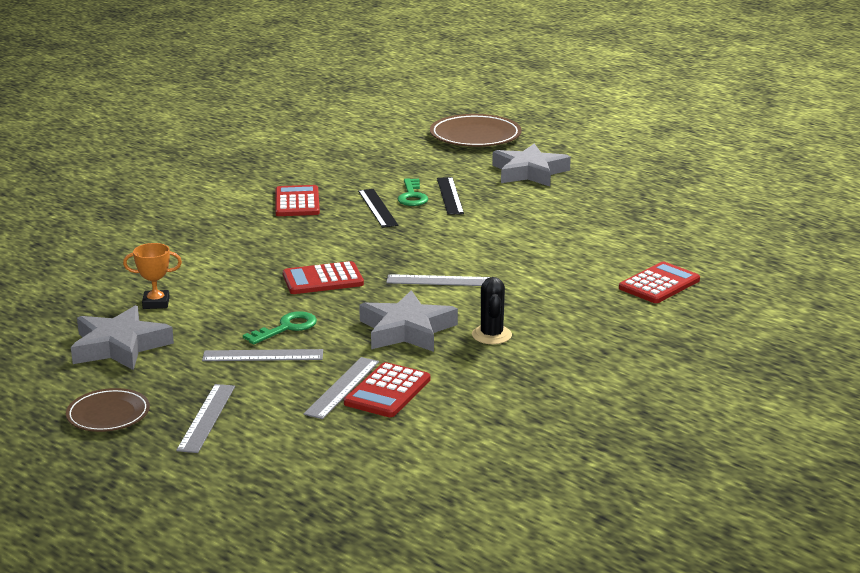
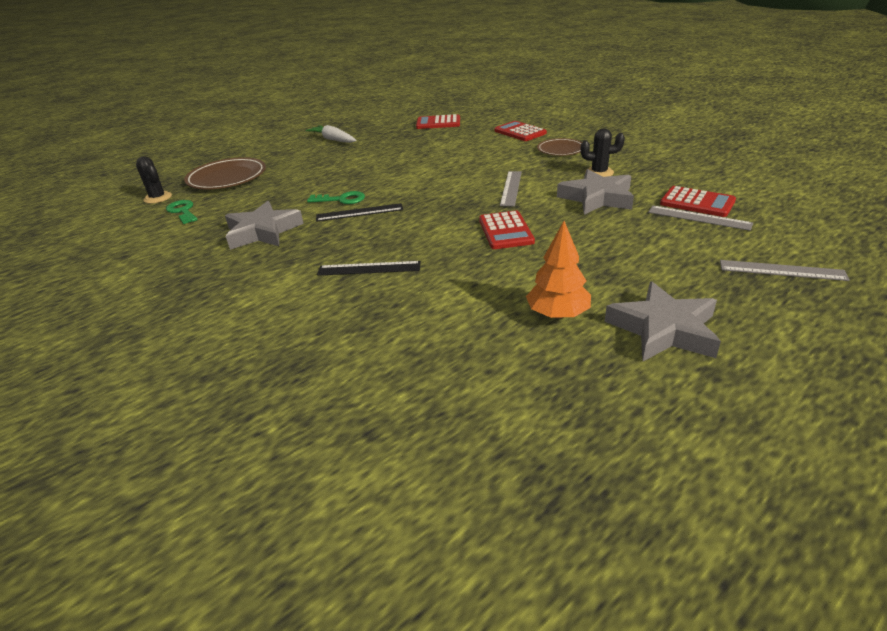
camera: 80 degrees left, 10 degrees up
(108, 414) = (810, 323): brown plate -> brown plate (560, 150)
(156, 303) = (557, 314): orange trophy -> orange tree
(263, 355) = (657, 251): grey ruler -> none
(286, 328) = (602, 243): green key -> green key (183, 211)
(297, 202) = (326, 249): red calculator -> red calculator (438, 123)
(422, 117) = (158, 198): none -> black cactus
(449, 196) = (349, 186): black ruler -> black ruler (369, 268)
(529, 172) = (319, 161): grey star -> grey star (263, 231)
(609, 170) = (333, 140): none -> white carrot

